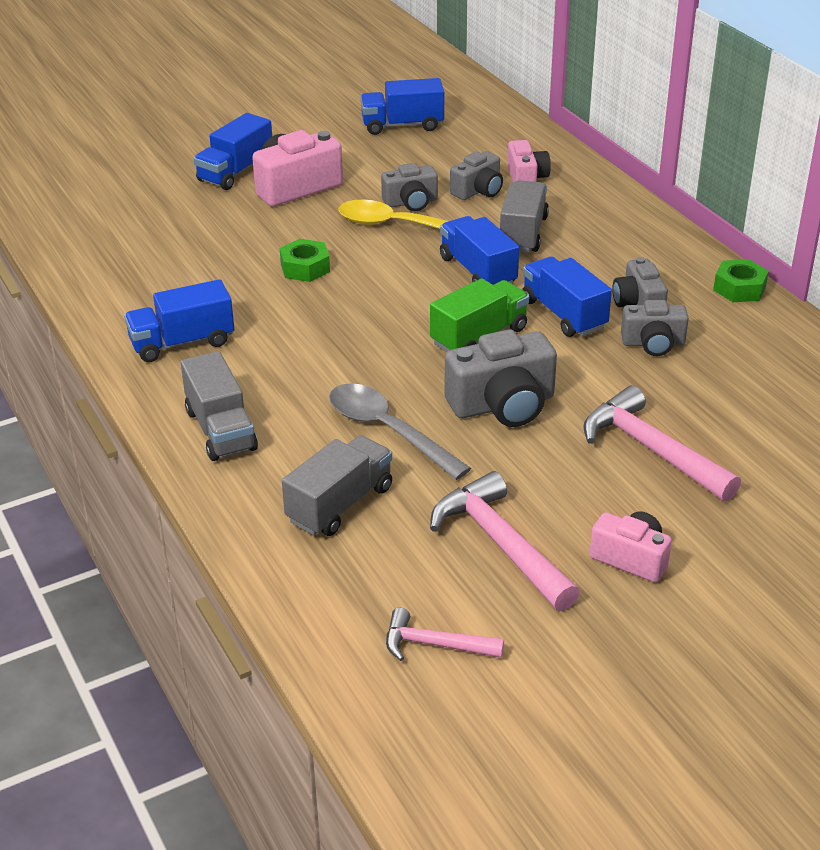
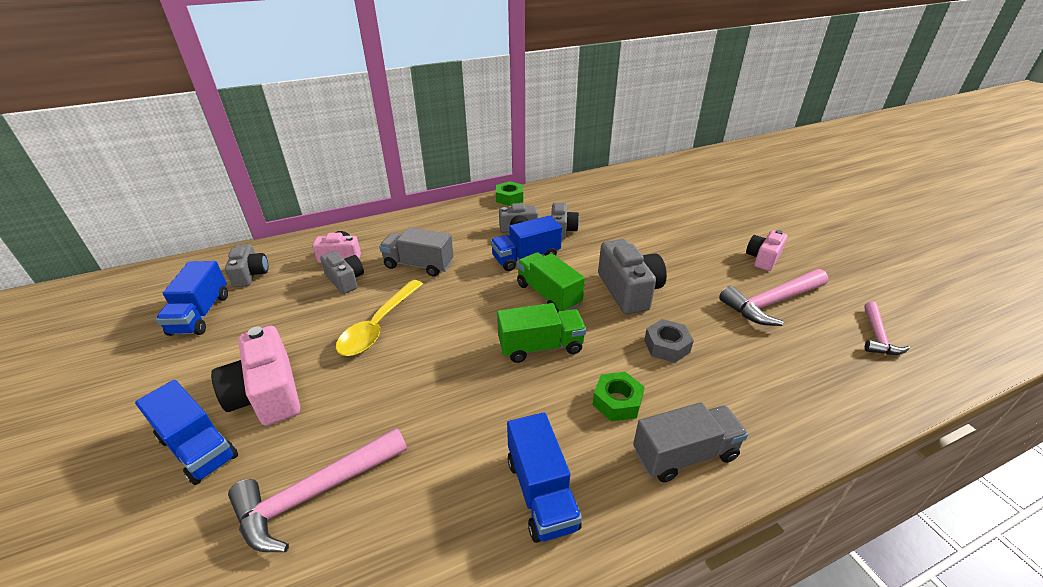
camera: 85 degrees left, 0 degrees up
(305, 268) = (426, 389): green nut -> green nut (617, 401)
(340, 504) = (760, 375): grey truck -> none
(376, 334) = (540, 347): none -> green truck
(388, 431) = (666, 346): grey spoon -> grey nut
(411, 202) = (343, 316): grey camera -> grey camera (250, 274)
(478, 271) = (463, 289): blue truck -> none
(652, 450) = (666, 242): pink hammer -> pink hammer (316, 493)

